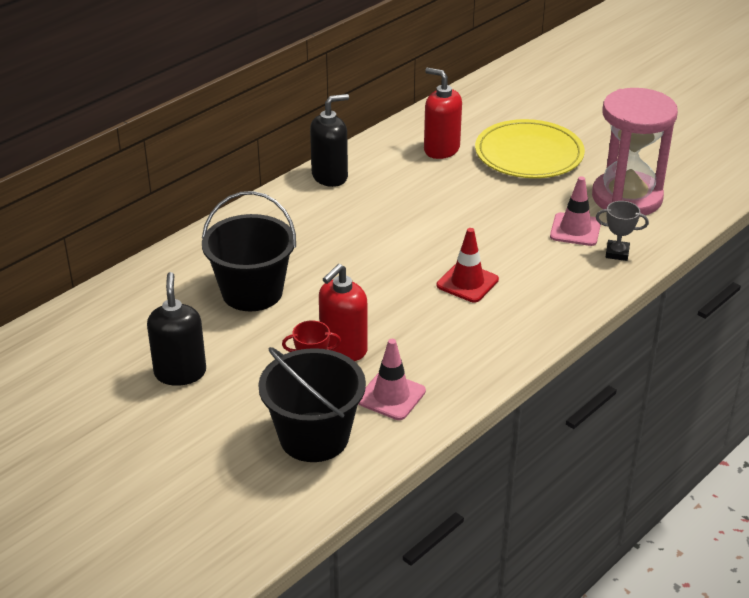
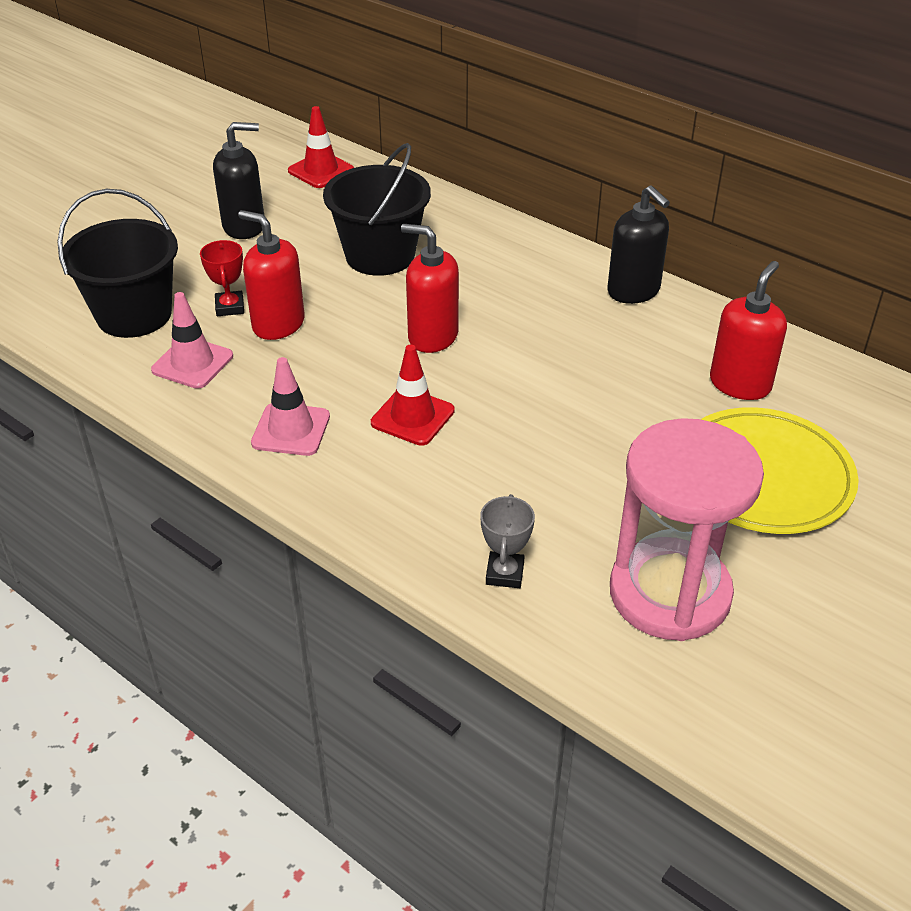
camera: 85 degrees right, 5 degrees up
(92, 325) = (321, 170): none -> red traffic cone
(372, 269) = (432, 336): none -> red soap dispenser
(575, 230) = (559, 526): pink traffic cone -> pink traffic cone (291, 430)

